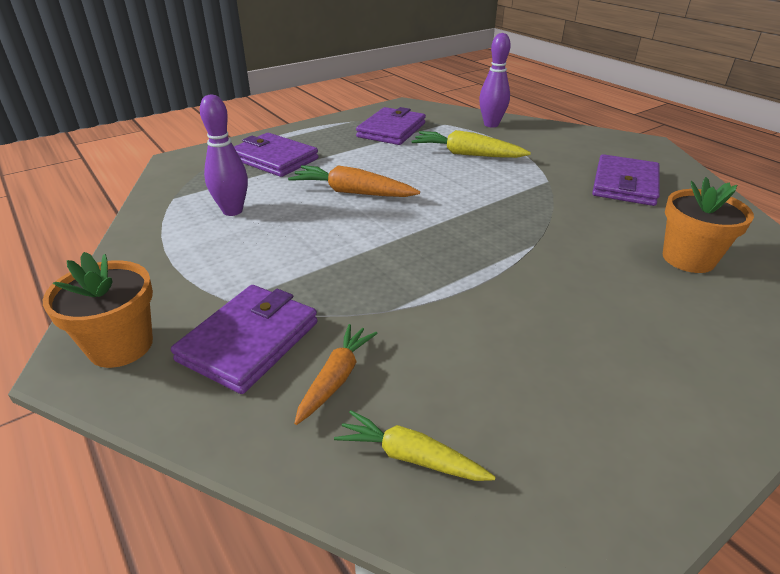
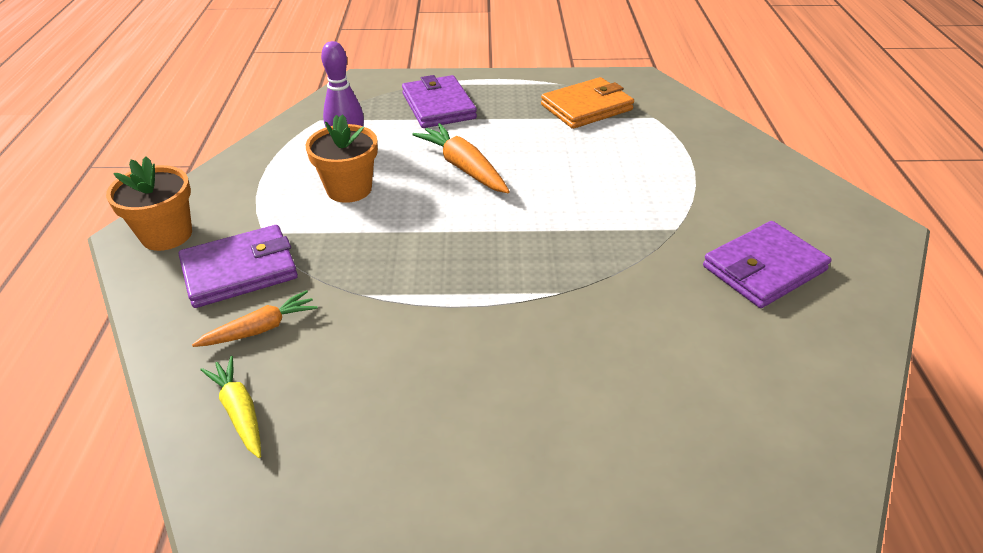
camera: 35 degrees right, 5 degrees up
(391, 130) = (586, 107): purple wallet -> orange wallet
(467, 154) = (629, 164): yellow carrot -> none
(491, 124) = (708, 135): purple bowling pin -> none
(688, 259) = (705, 382): orange flower pot -> orange flower pot (349, 189)

